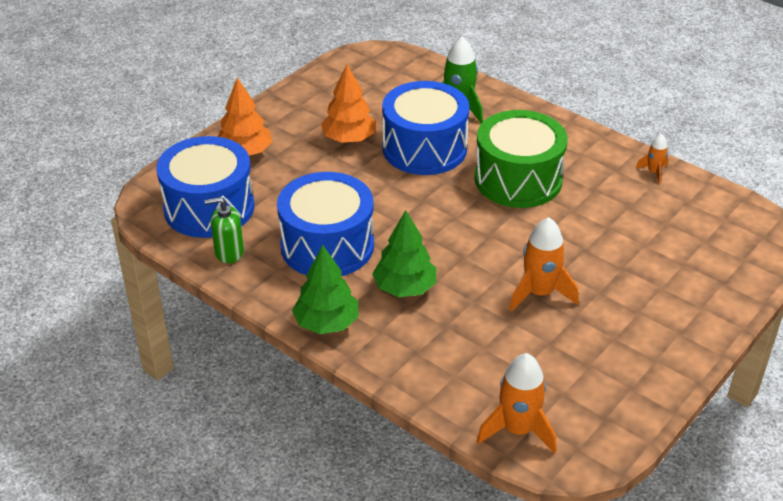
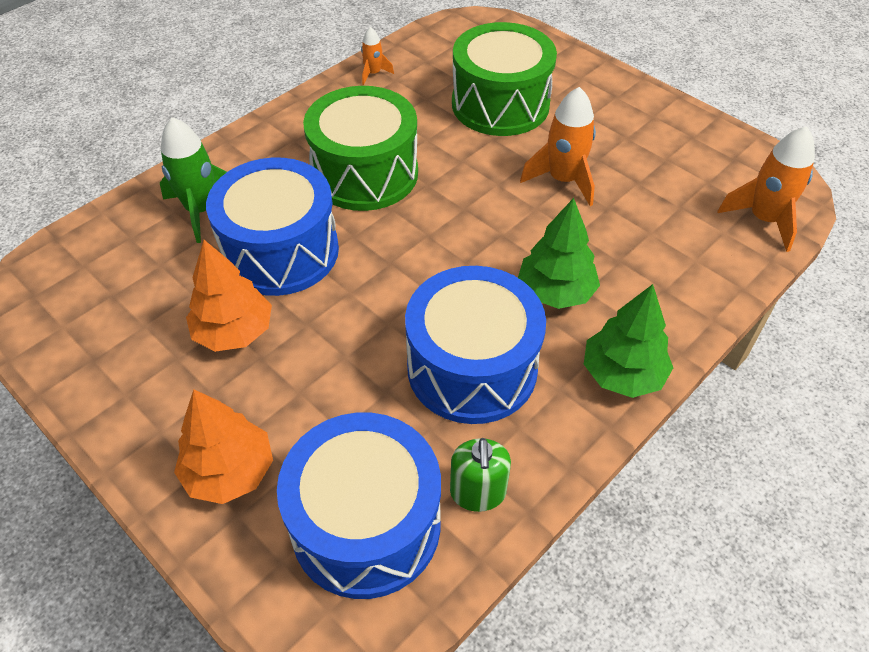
camera: 85 degrees left, 10 degrees up
(636, 252) = (500, 104): none -> green drum

